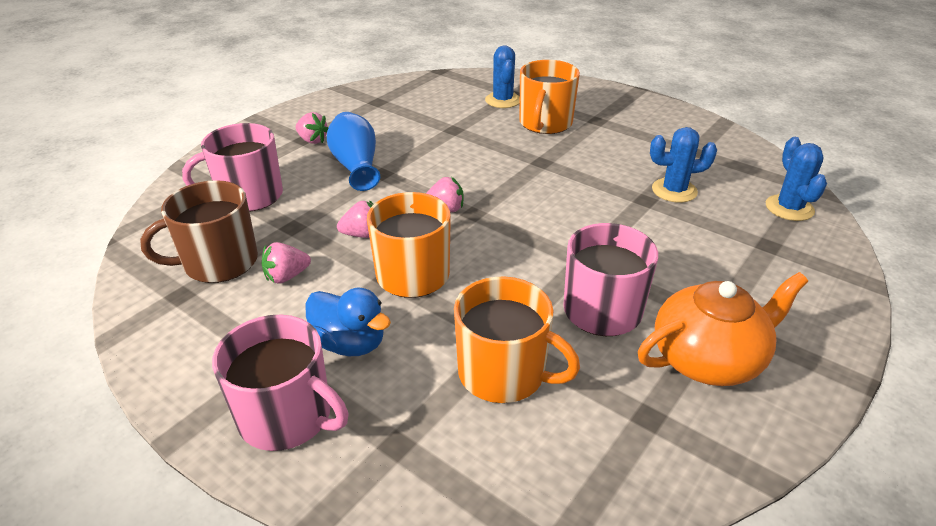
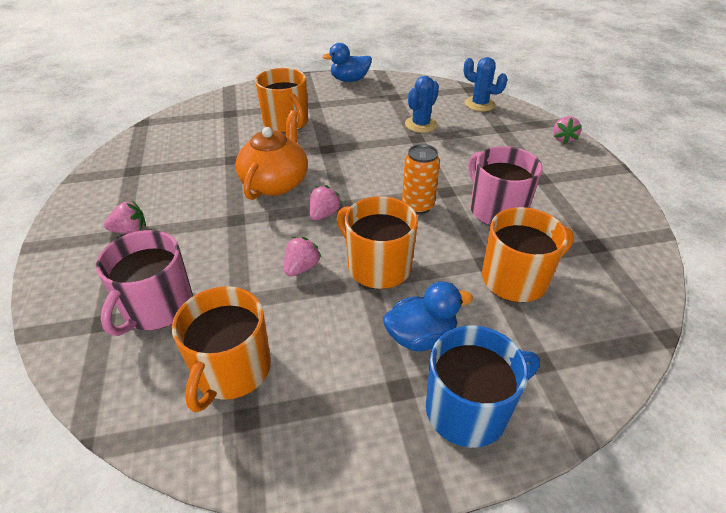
camera: 50 degrees left, 5 degrees up
(219, 262) = (231, 370): brown mug -> orange mug
(287, 276) = (303, 335): pink strawberry -> pink strawberry (563, 139)
(287, 416) = (468, 409): pink mug -> blue mug
(356, 166) = (206, 226): blue vase -> none
(503, 100) = (231, 121): blue cactus -> none
(532, 254) = (418, 206): none -> orange can
(675, 114) = (349, 80): none -> blue duck
(708, 359) = (569, 200): orange teapot -> orange teapot (275, 183)

